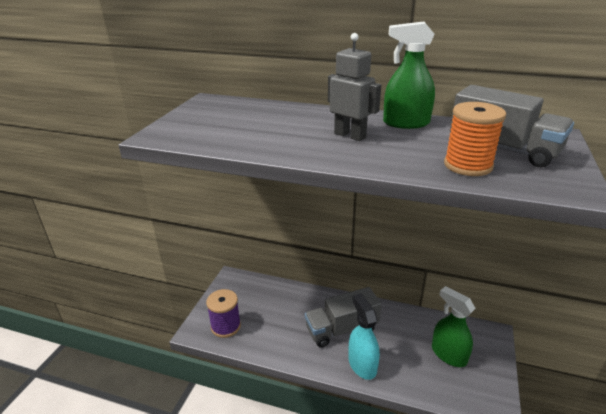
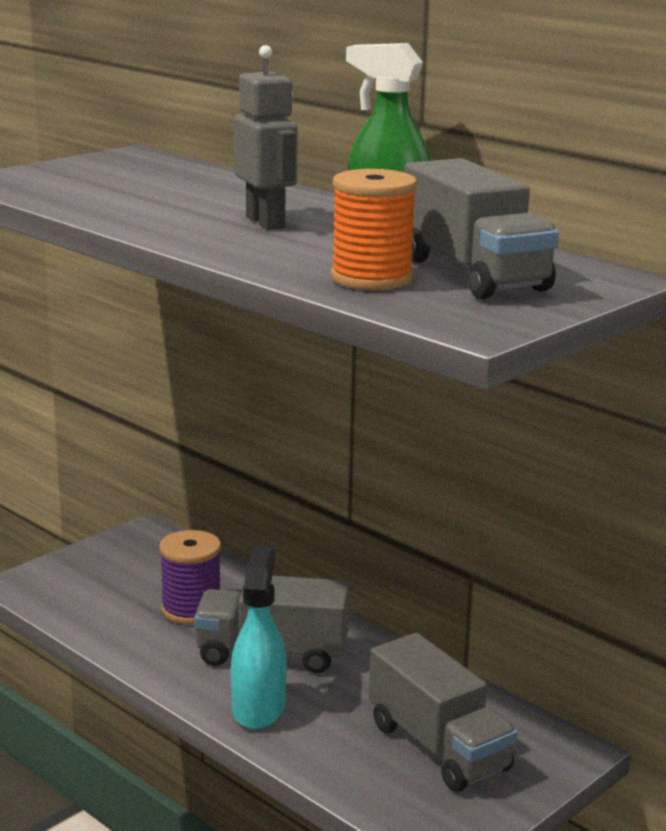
camera: 25 degrees right, 10 degrees down
(226, 326) = (75, 591): purple spool -> purple spool (191, 609)
(448, 354) = (438, 747): green spray bottle -> grey truck

